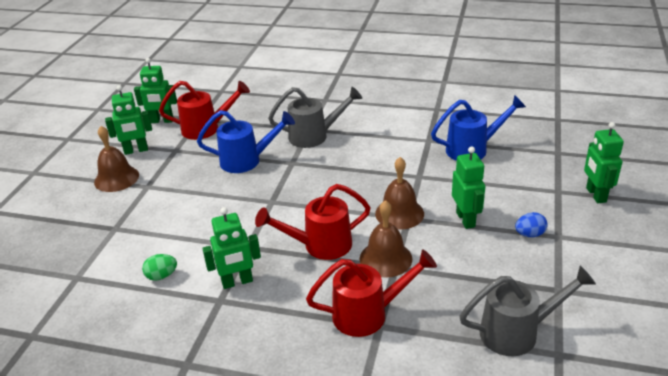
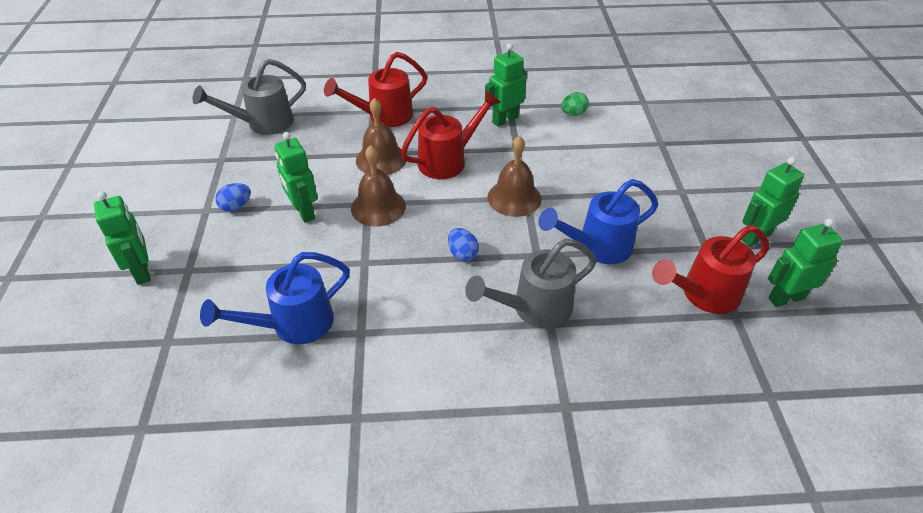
camera: 160 degrees right, 10 degrees up
(116, 178) = (729, 194): brown bell -> brown bell (514, 198)
(344, 170) = (462, 254): none -> blue egg

